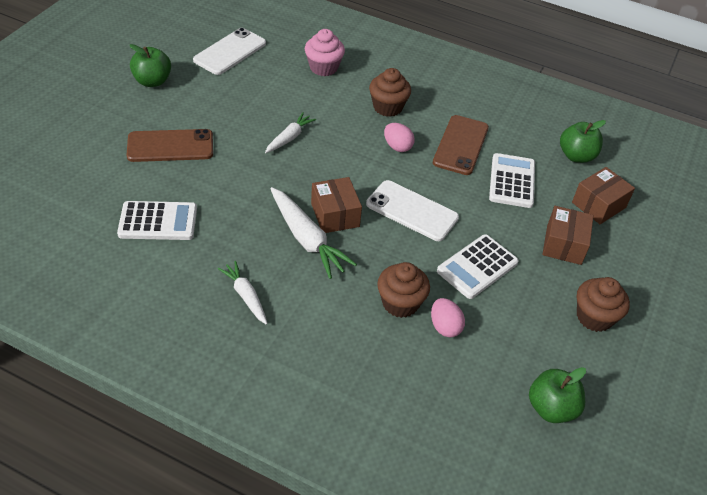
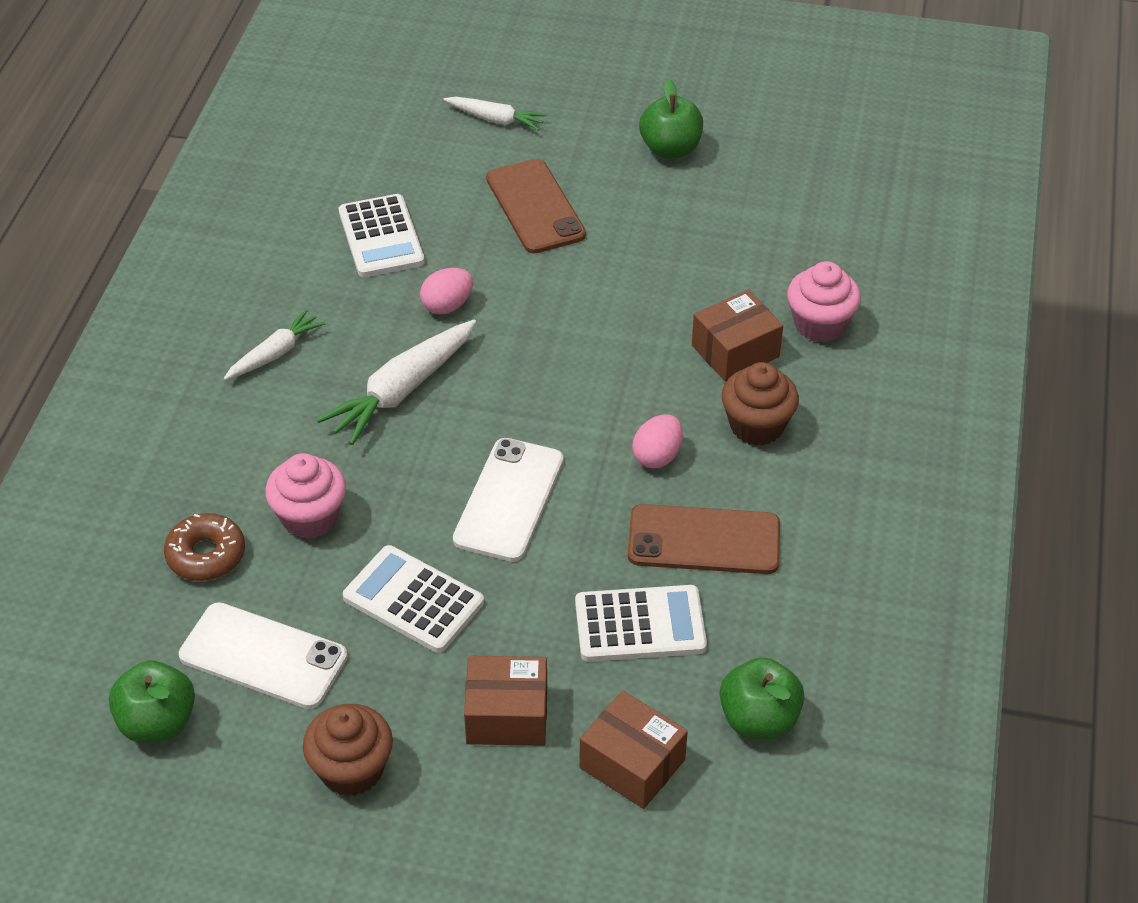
camera: 80 degrees right, 0 degrees up
(230, 52) = (794, 207): white phone -> white phone (263, 656)
(289, 138) = (615, 324): white carrot -> white carrot (496, 119)
(335, 215) = (464, 411): brown box -> brown box (735, 351)
(400, 303) = (310, 517): brown cupcake -> pink cupcake
(418, 362) = (206, 555): none -> brown donut
(444, 327) = (279, 576): pink egg -> pink egg (447, 306)

